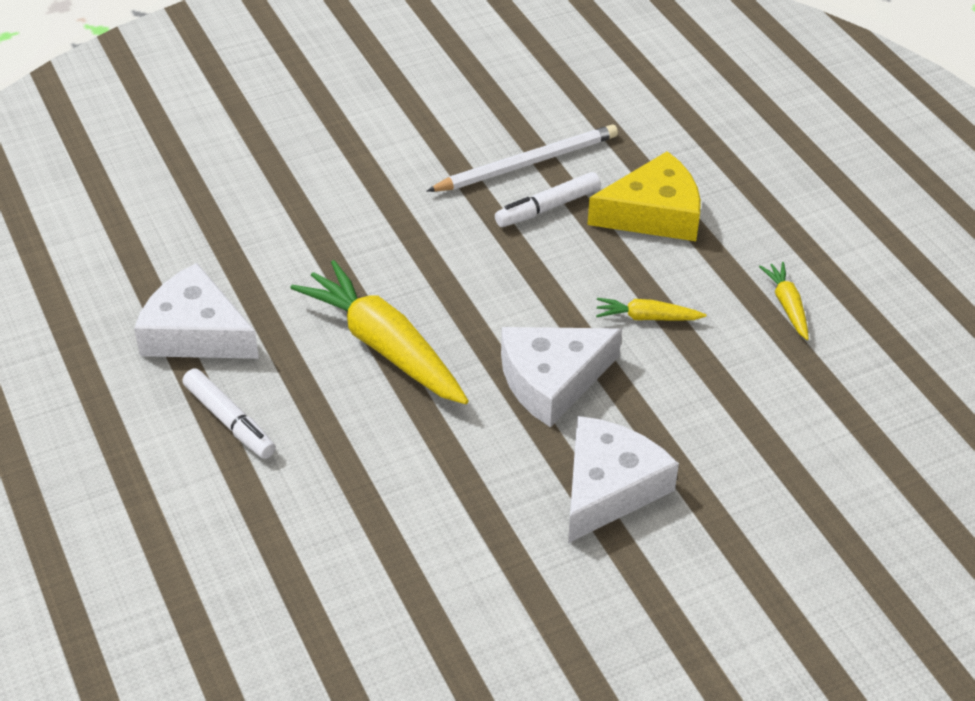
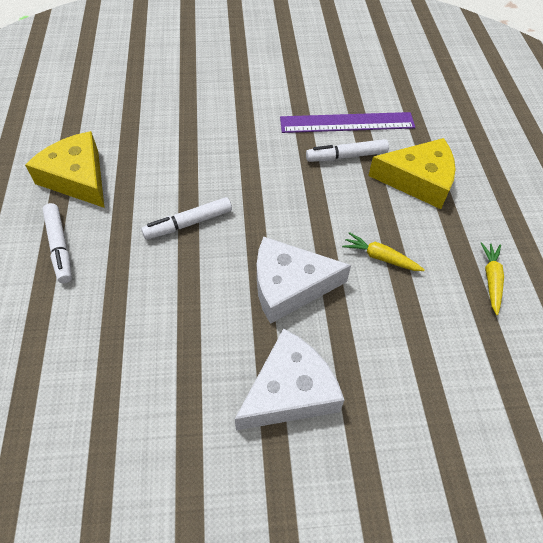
camera: 20 degrees right, 10 degrees up
(195, 332) = (77, 178): white cheese -> yellow cheese
(384, 346) = (188, 223): yellow carrot -> white marker
(527, 163) = (347, 122): white pencil -> purple ruler

